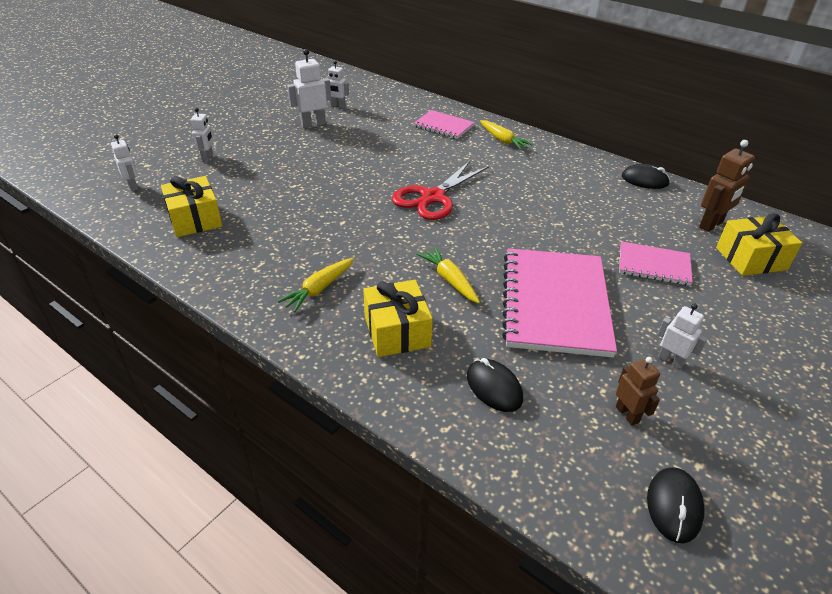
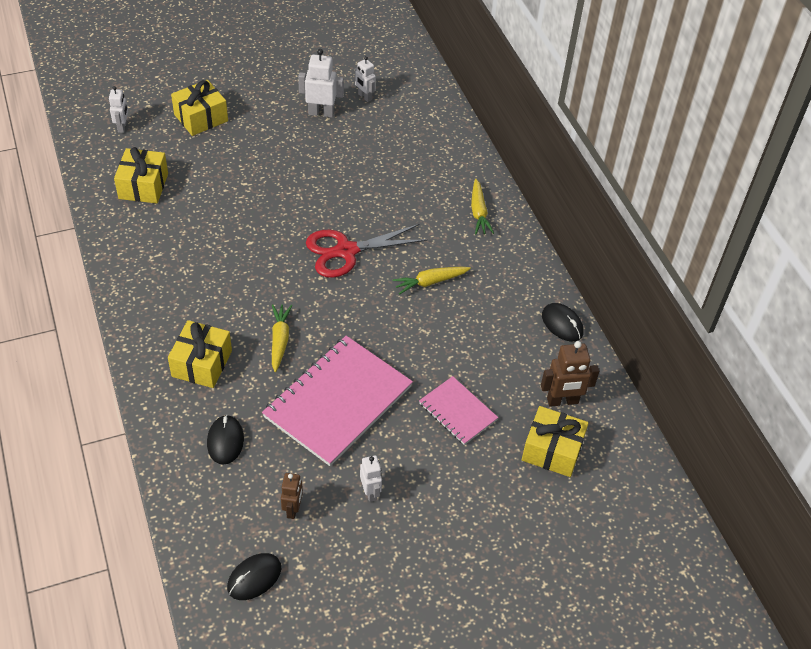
camera: 30 degrees right, 10 degrees up
(208, 157) = (201, 118): white robot -> yellow gift
(319, 289) = (180, 299): yellow carrot -> yellow carrot (430, 282)
(443, 126) = (440, 168): pink notebook -> none

